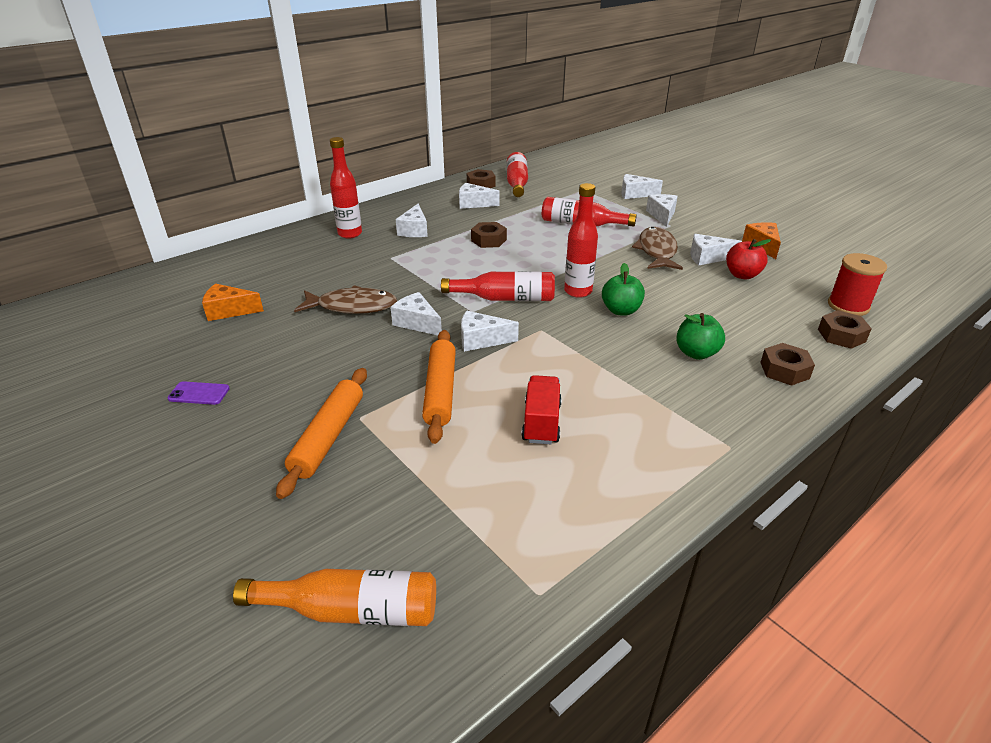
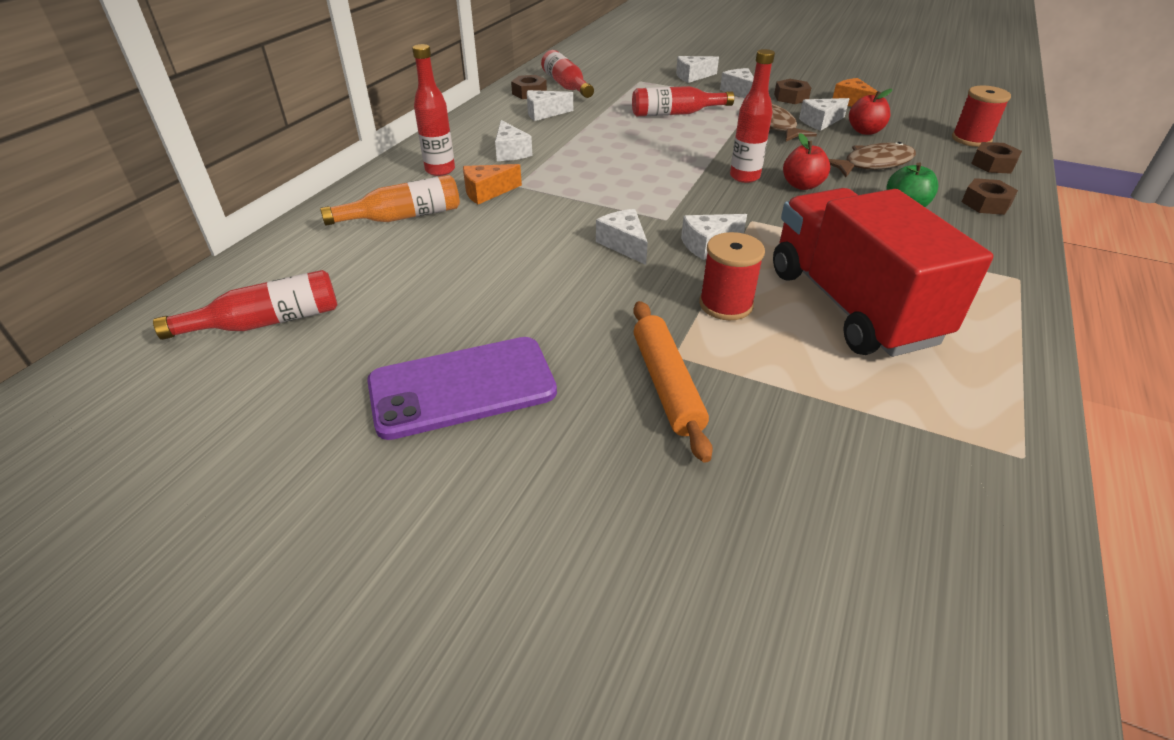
camera: 25 degrees left, 5 degrees up
(199, 393) = (462, 387): purple phone -> purple phone, size x2.50
(229, 311) = (389, 286): orange cheese -> orange cheese (487, 192)
(351, 610) = (890, 542): orange bottle -> orange bottle (403, 217)
(352, 306) = (534, 245): brown fish -> brown fish (873, 164)
(417, 323) = (624, 244): white cheese -> white cheese turned 45 degrees clockwise
(440, 391) = (726, 304): orange rolling pin -> red spool
(488, 240) = (602, 146): brown nut -> brown nut (791, 97)
(505, 298) = (684, 199): red bottle -> red bottle (266, 322)
(541, 422) = (851, 305): red truck -> red truck, size x2.32
(621, 310) = (802, 185): green apple -> red apple

